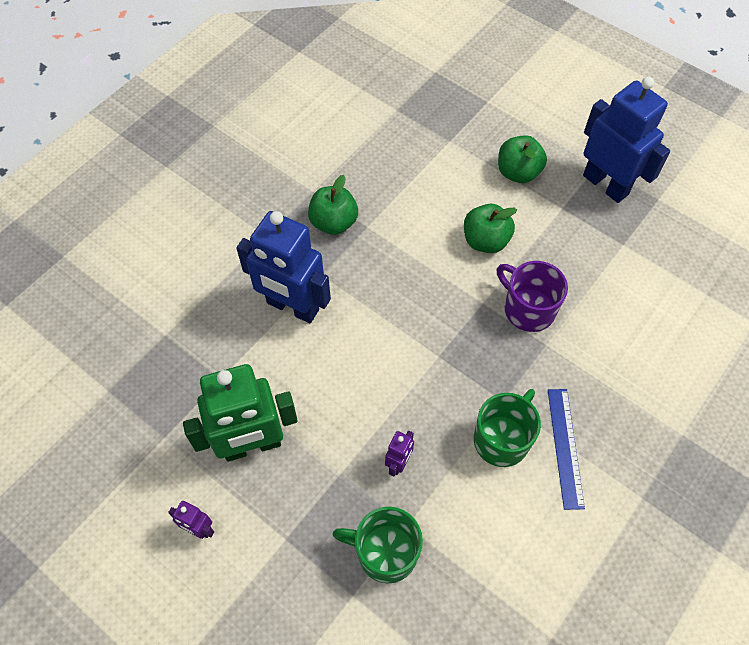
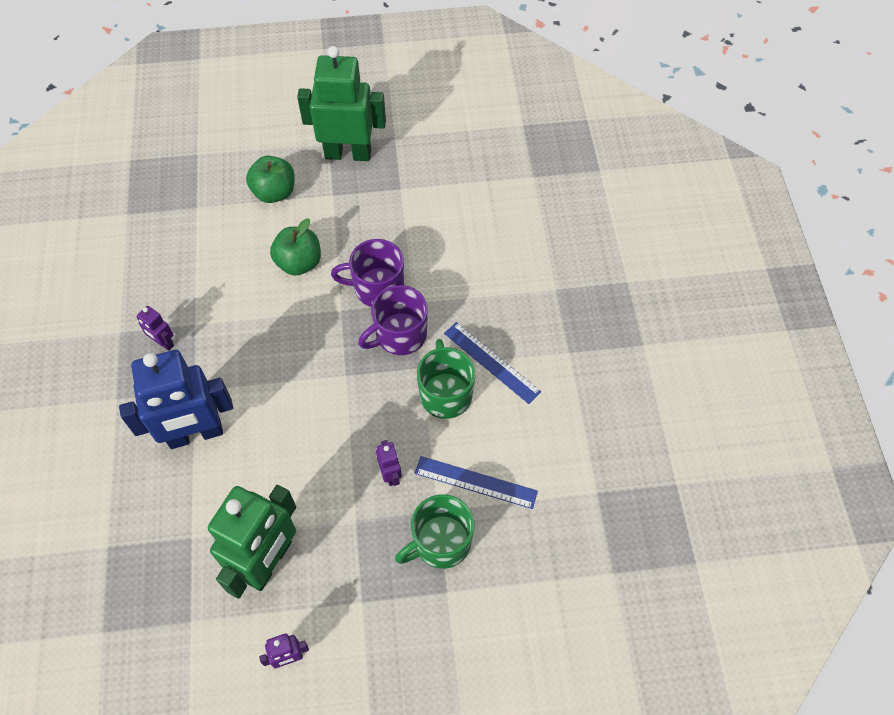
camera: 45 degrees left, 0 degrees up
(333, 222) = (163, 343): green apple -> purple robot
(458, 531) = (476, 482): none -> blue ruler
(510, 361) = (399, 335): none -> purple mug
(606, 184) = (348, 153): blue robot -> green robot

